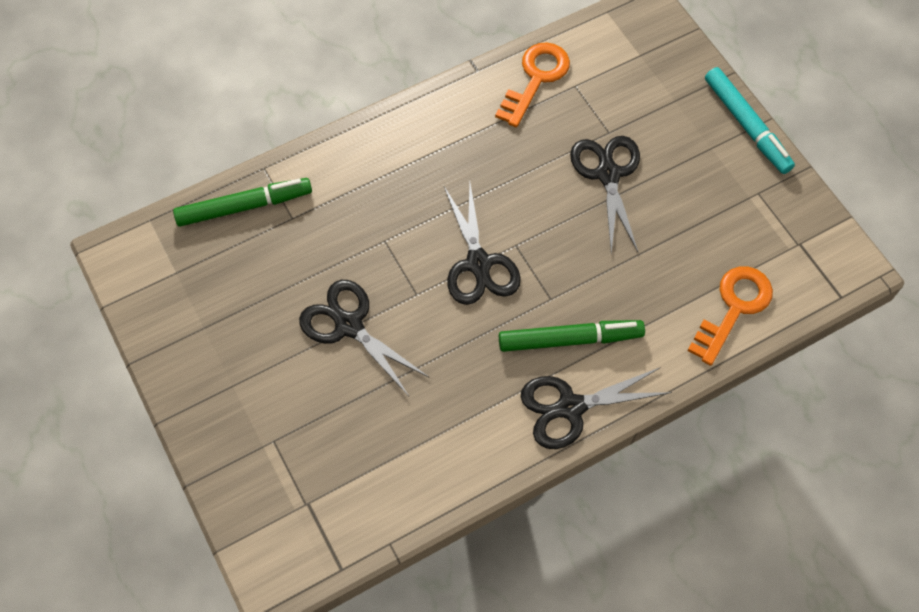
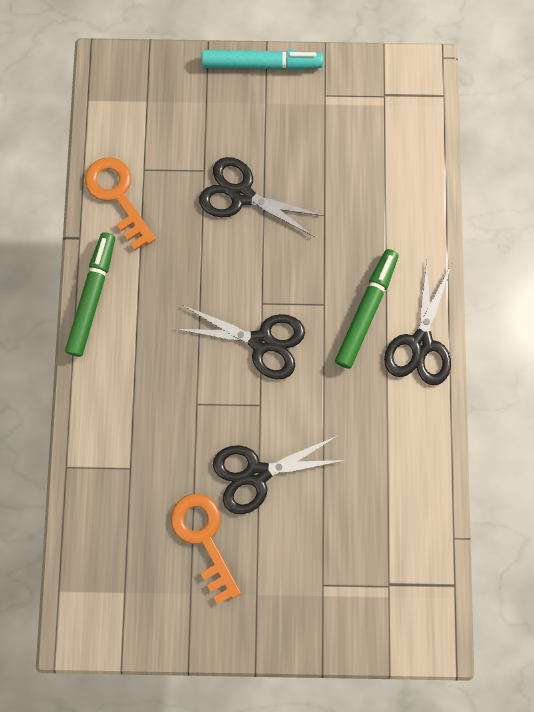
camera: 60 degrees left, 15 degrees up
(244, 206) = (95, 503): green marker -> green marker (93, 296)
(734, 308) = (409, 176): orange key -> orange key (204, 538)

